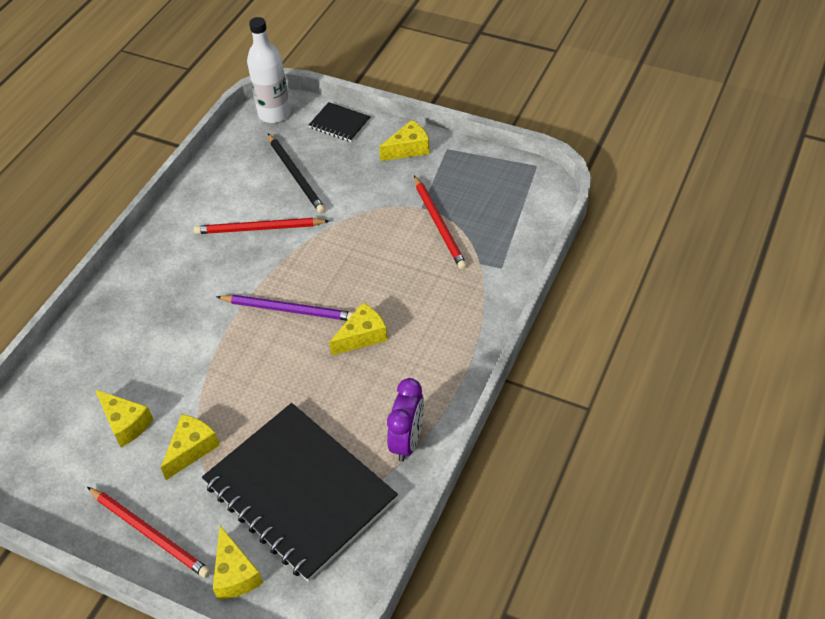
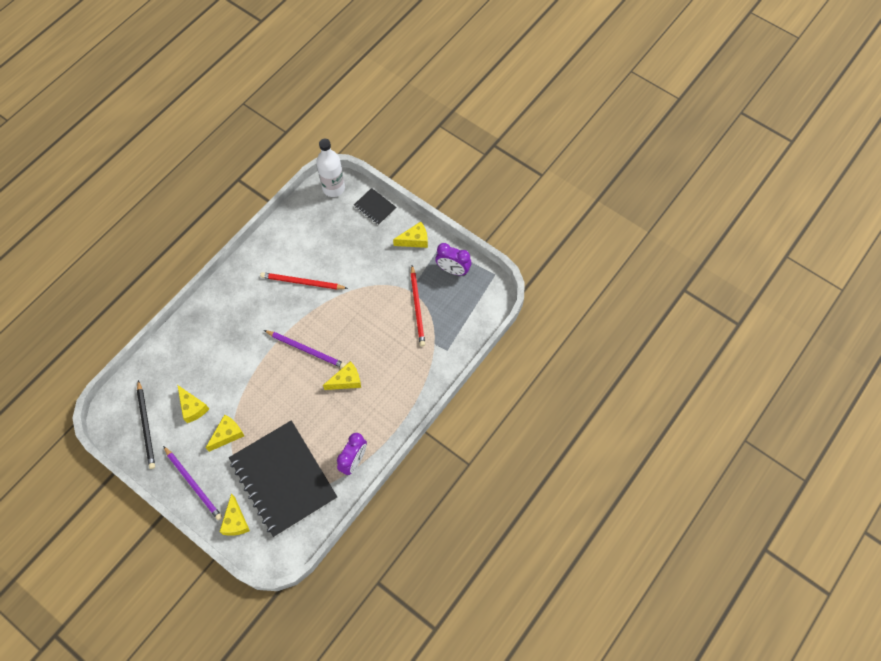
camera: 10 degrees right, 15 degrees up
(150, 533) = (193, 484): red pencil -> purple pencil
(296, 175) = (335, 244): black pencil -> black pencil (146, 426)
(475, 172) = (453, 270): none -> purple clock

